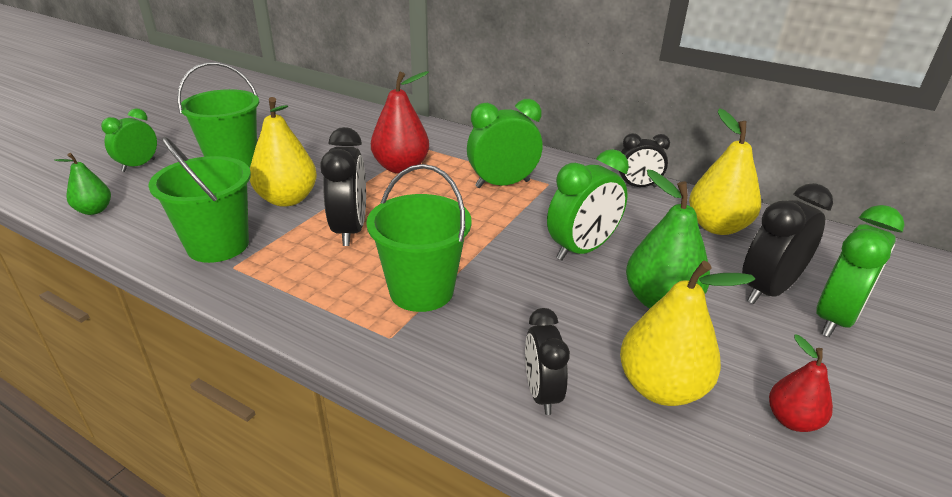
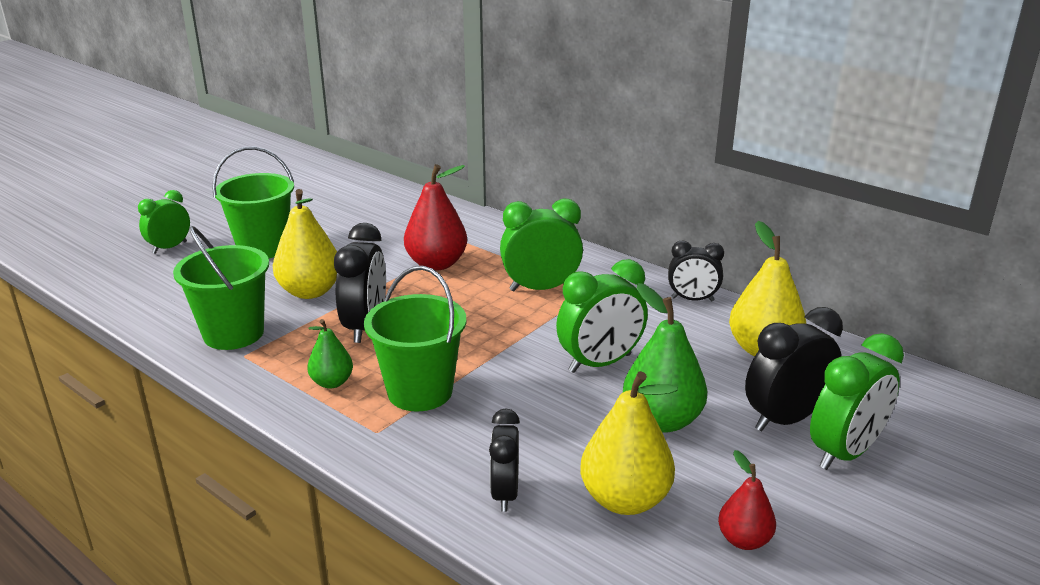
camera: 10 degrees right, 5 degrees down
(94, 210) = (122, 291): green pear -> green pear (332, 382)

